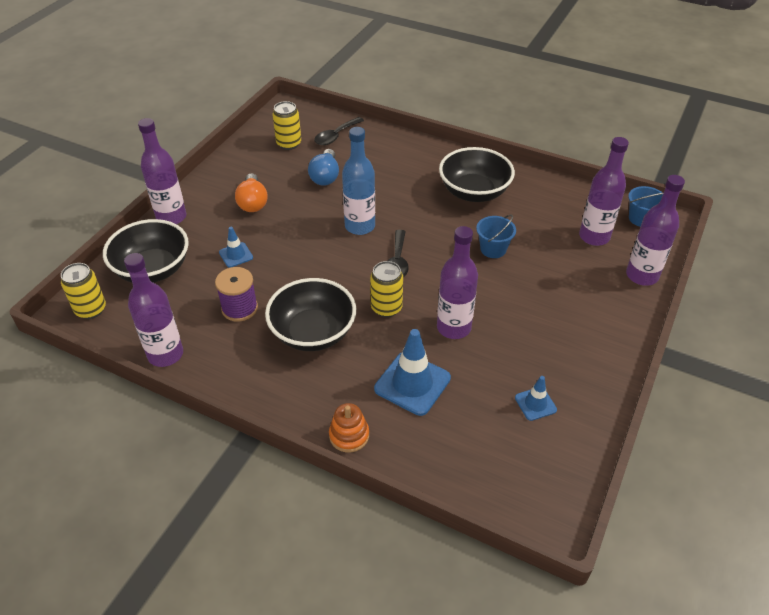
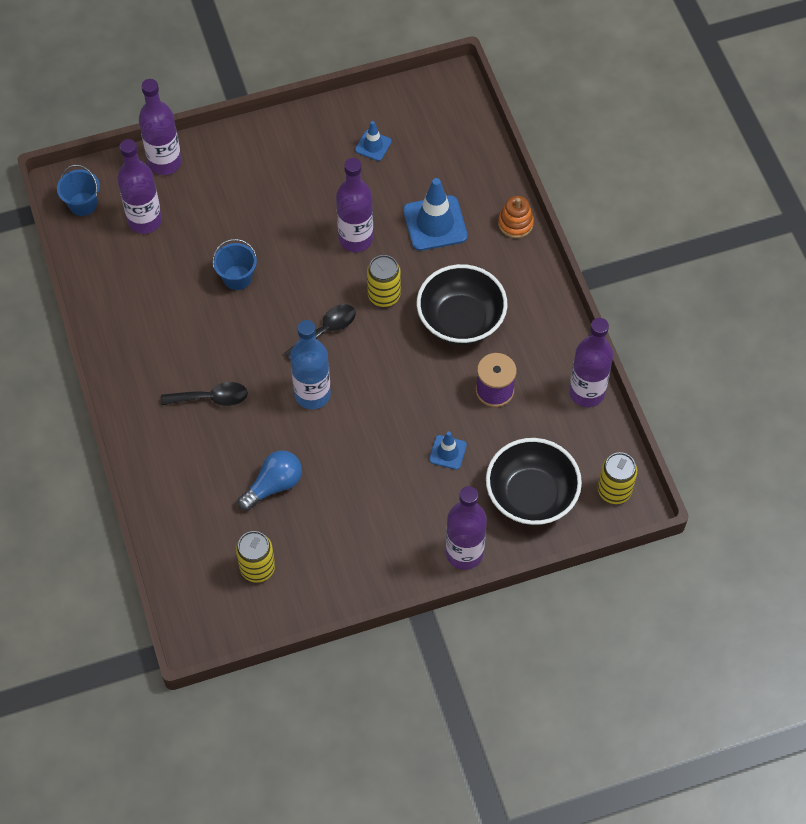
camera: 135 degrees left, 15 degrees up
(253, 202) = (374, 508): orange light bulb -> none
(336, 136) = (200, 538): black spoon -> black spoon (211, 398)
(474, 192) = (171, 347): black bowl -> none

